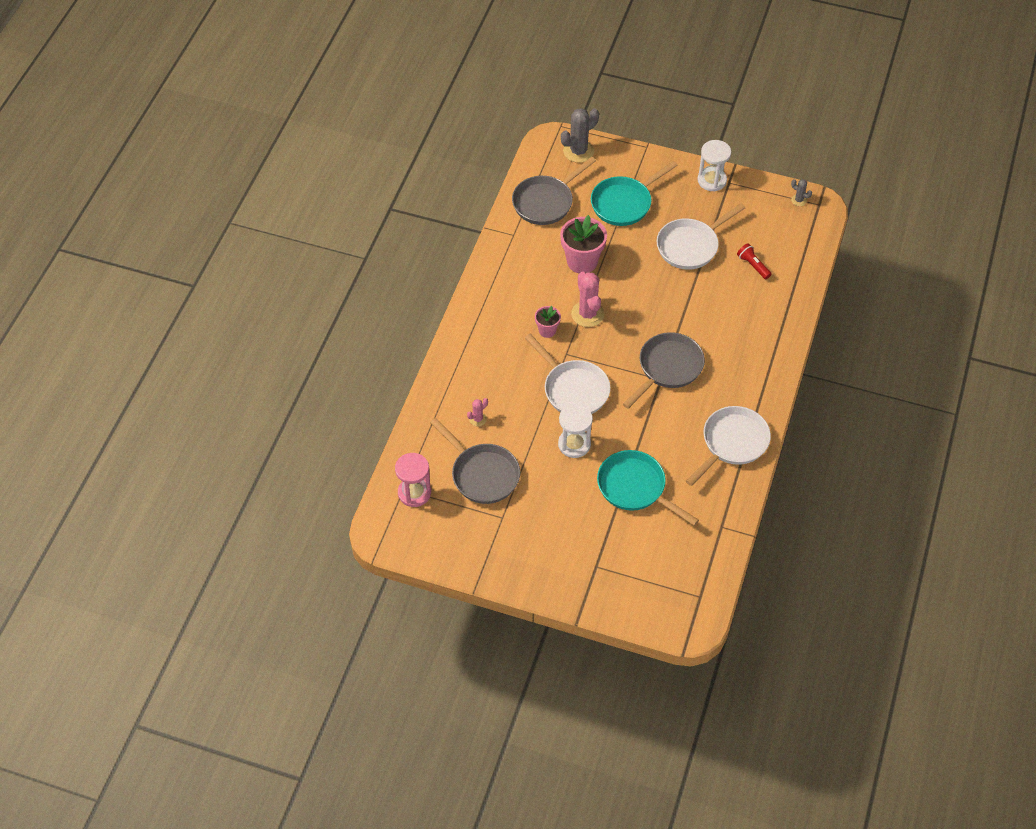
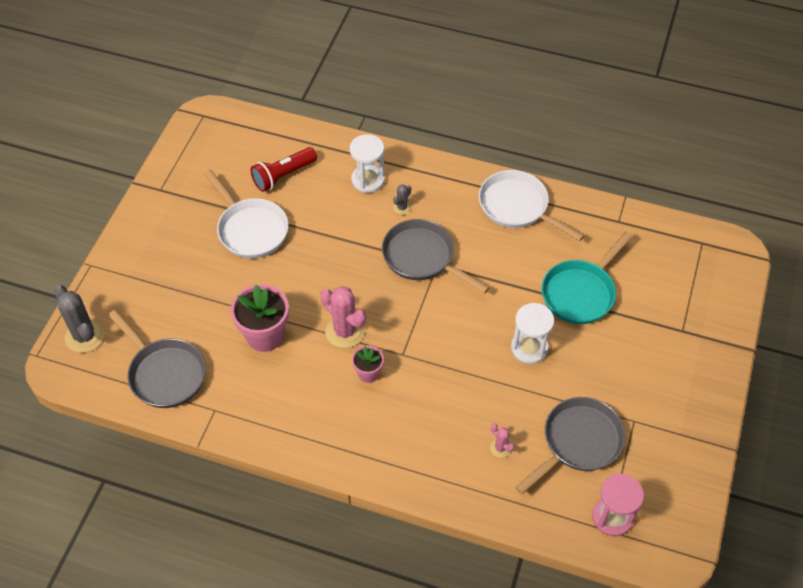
camera: 90 degrees left, 0 degrees up
(573, 389) = (453, 348): white pan -> none
(587, 314) = (345, 331): pink cactus -> pink cactus turned 60 degrees clockwise
(624, 203) = (178, 290): turquoise pan -> none
(712, 180) = (155, 205): white hourglass -> white hourglass (368, 180)
(753, 265) = (283, 176): red flashlight -> red flashlight, size x1.53
(799, 200) = (195, 131): grey cactus -> grey cactus (402, 208)

